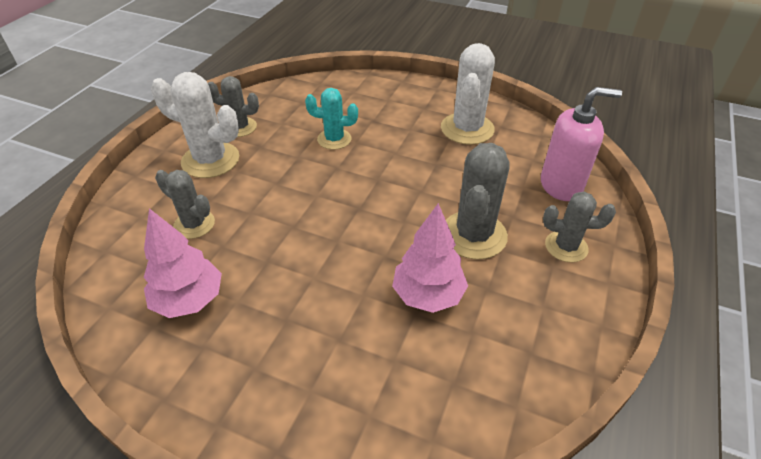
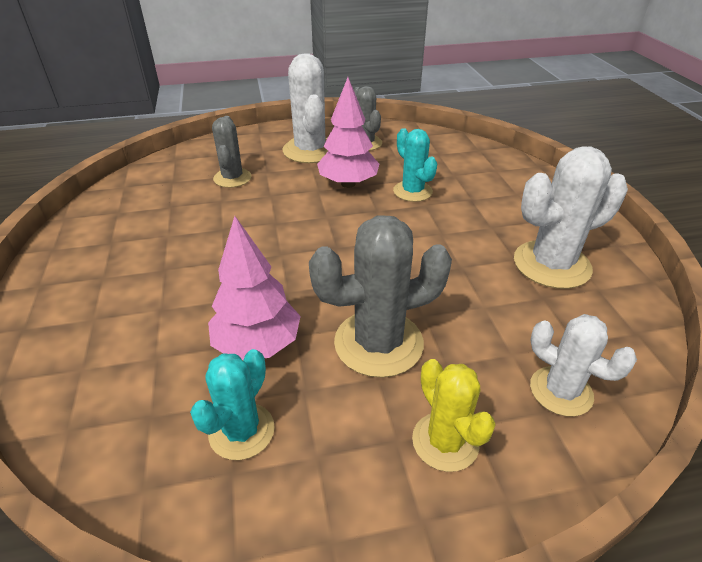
camera: 55 degrees right, 5 degrees down
(189, 300) = (152, 214): pink tree -> pink tree (348, 184)
(501, 335) = (241, 431): none -> turquoise cactus
(561, 185) = (561, 391): pink soap dispenser -> white cactus
(566, 247) = (445, 441): grey cactus -> yellow cactus

